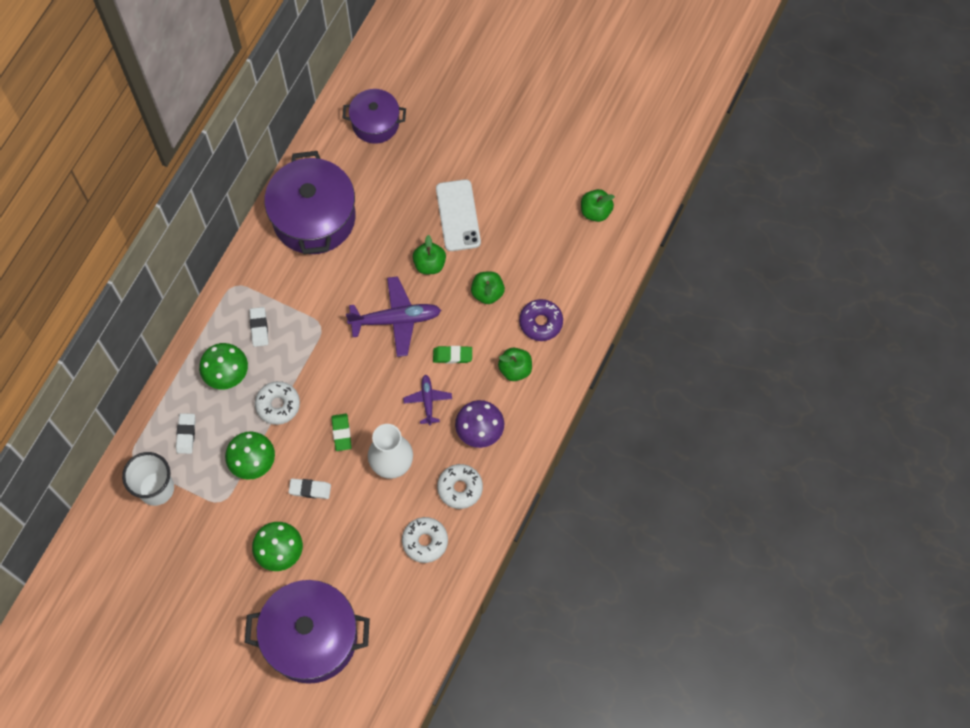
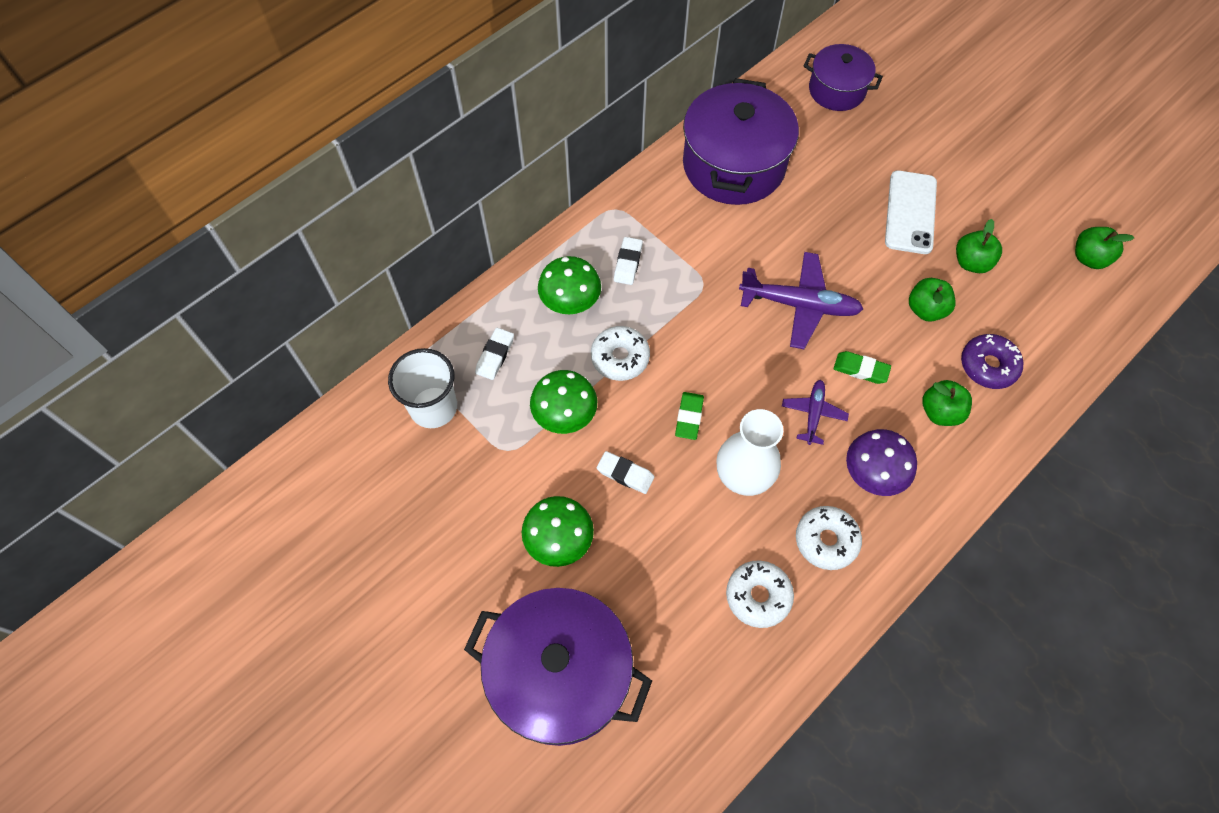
camera: 20 degrees right, 5 degrees down
(429, 264) = (860, 255): green apple -> green apple (971, 262)

